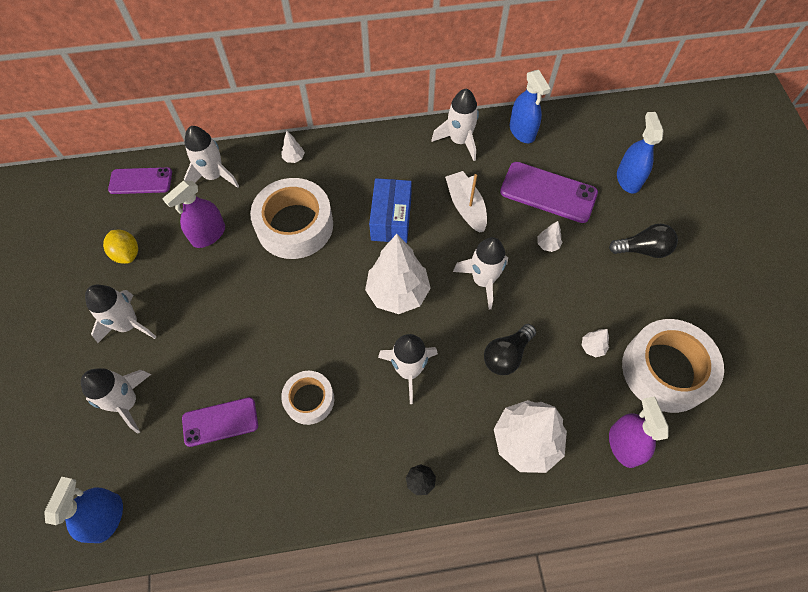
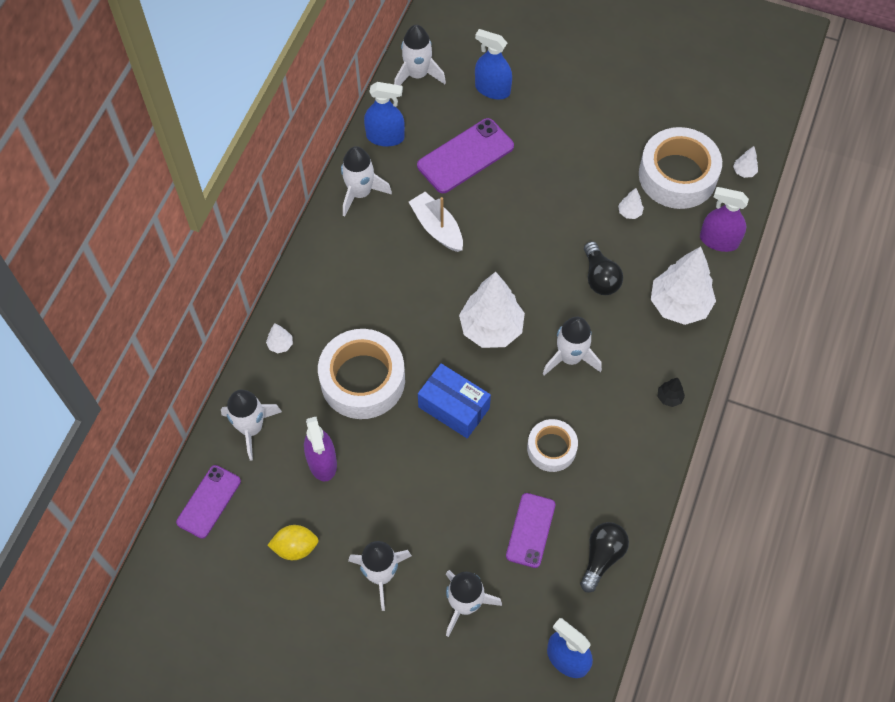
camera: 60 degrees left, 0 degrees up
(391, 219) = (410, 295): blue box -> blue box (454, 407)
(466, 206) = (437, 228): white boat -> white boat turned 45 degrees clockwise
(483, 280) = (520, 256): white rocket -> white rocket (417, 74)
(547, 245) = (517, 188): white tree -> white tree (744, 171)
(643, 249) = (566, 122): black light bulb -> black light bulb (602, 557)

